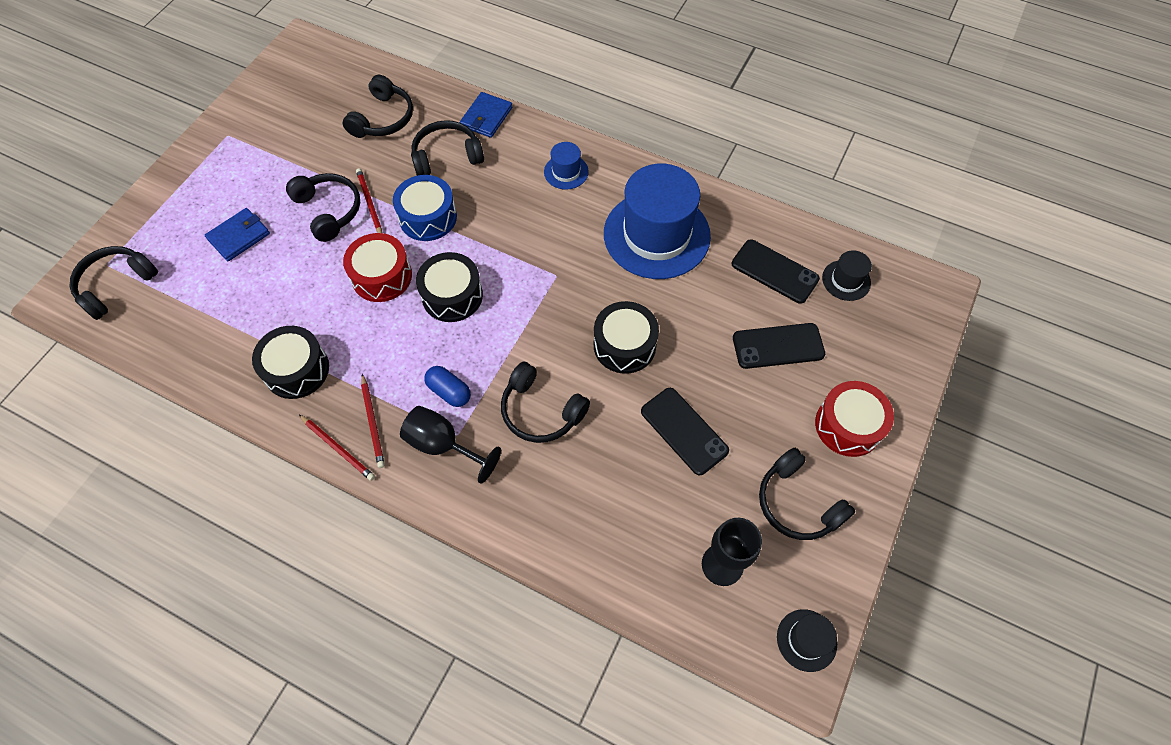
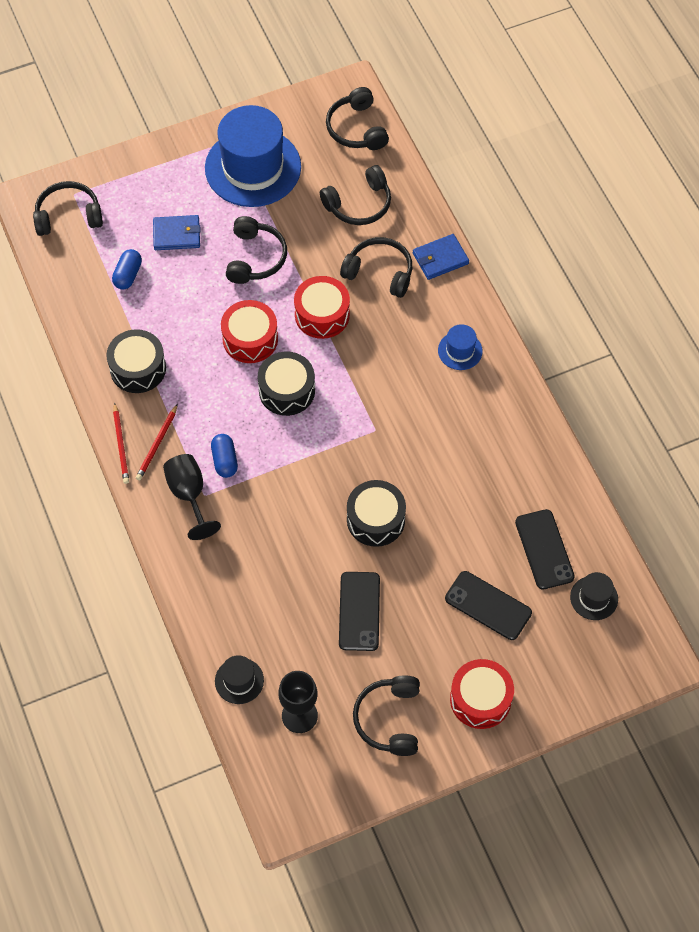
camera: 40 degrees right, 0 degrees up
(219, 298) = (128, 275): none -> blue capsule
(369, 203) = (289, 272): red pencil -> none
(428, 217) = (322, 315): blue drum -> red drum
(541, 411) = (274, 521): black headphones -> black headphones (356, 128)
(656, 235) = (481, 453): blue hat -> blue hat (253, 167)
(806, 640) = (308, 803): black hat -> black hat (239, 680)

